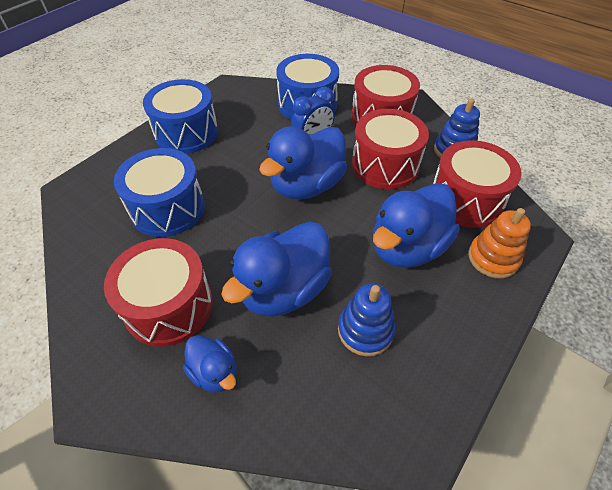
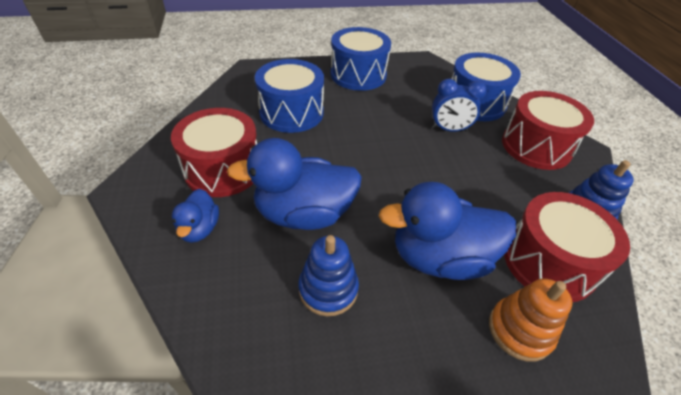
camera: 40 degrees right, 5 degrees down
(306, 185) = (406, 157): blue duck -> none
(385, 165) = (495, 184): red drum -> none

